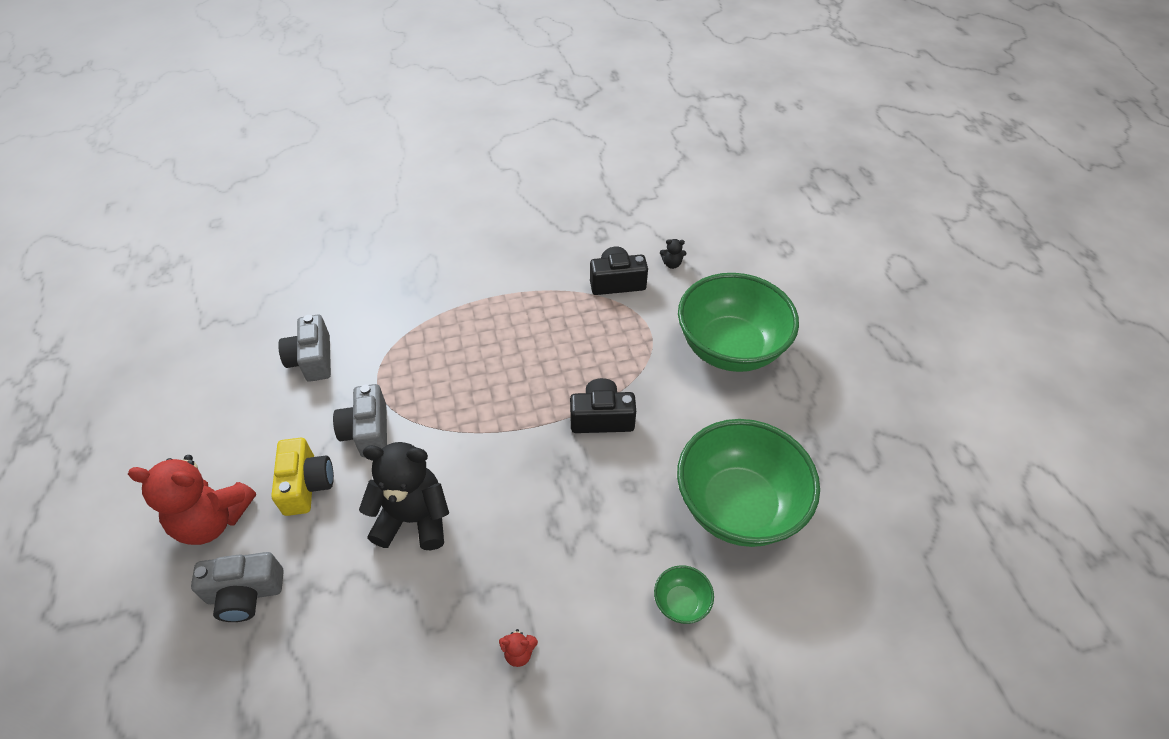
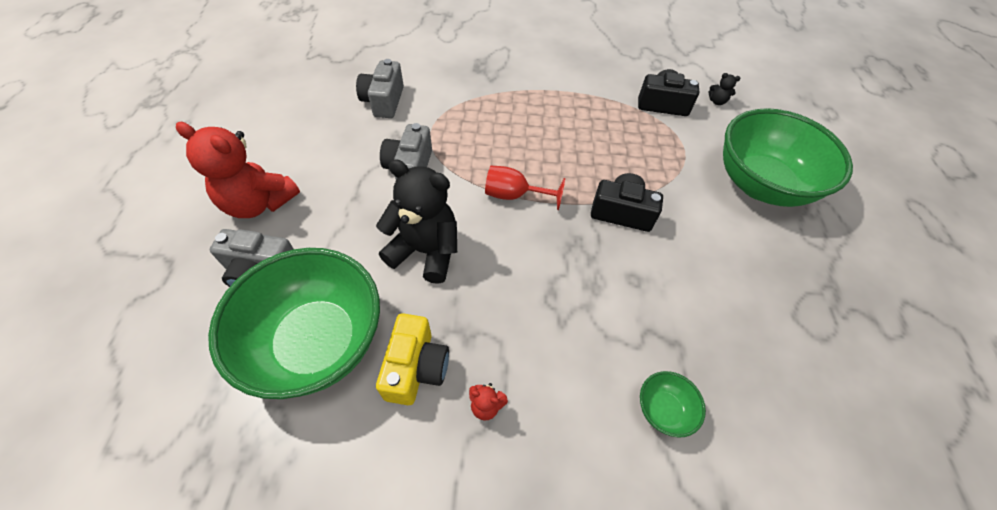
camera: 15 degrees right, 5 degrees up
(306, 485) = (344, 197): yellow camera -> yellow camera (416, 367)
(488, 431) = (514, 195): none -> red goblet
(738, 506) = (742, 331): green bowl -> green bowl (317, 342)

